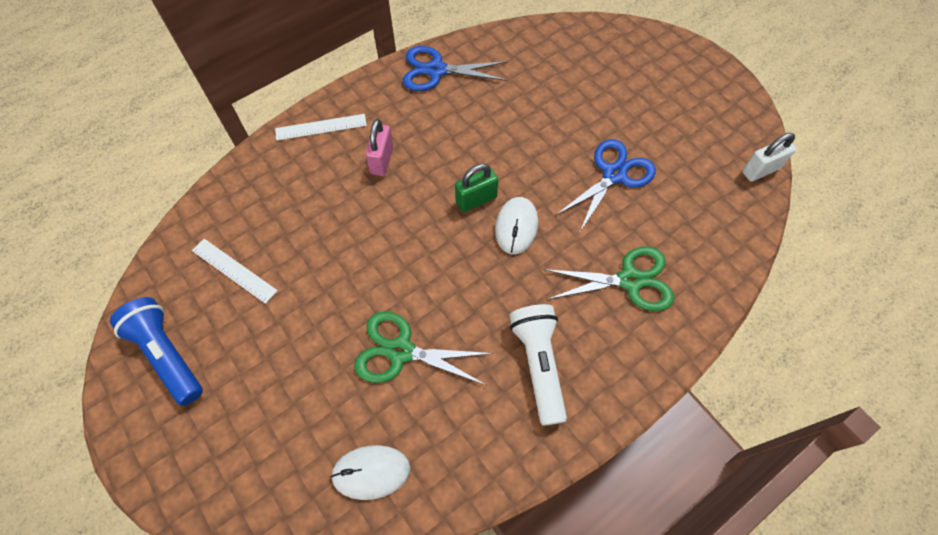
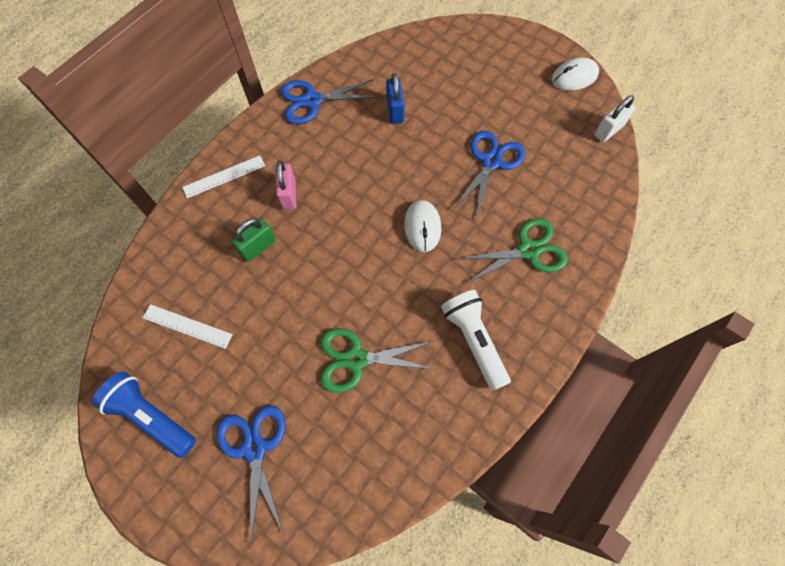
camera: 15 degrees left, 5 degrees up
(262, 418) = (254, 448): none -> blue scissors
(371, 472) = (362, 467): white mouse -> white mouse (574, 77)
(476, 200) = (381, 211): green padlock -> green padlock (258, 247)
(522, 99) = (395, 111): none -> blue padlock

